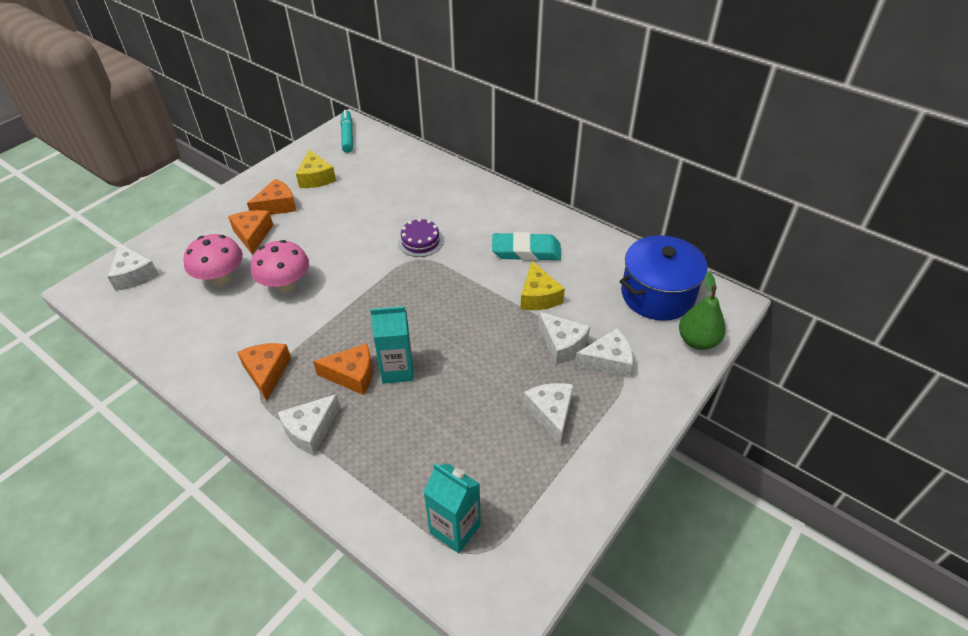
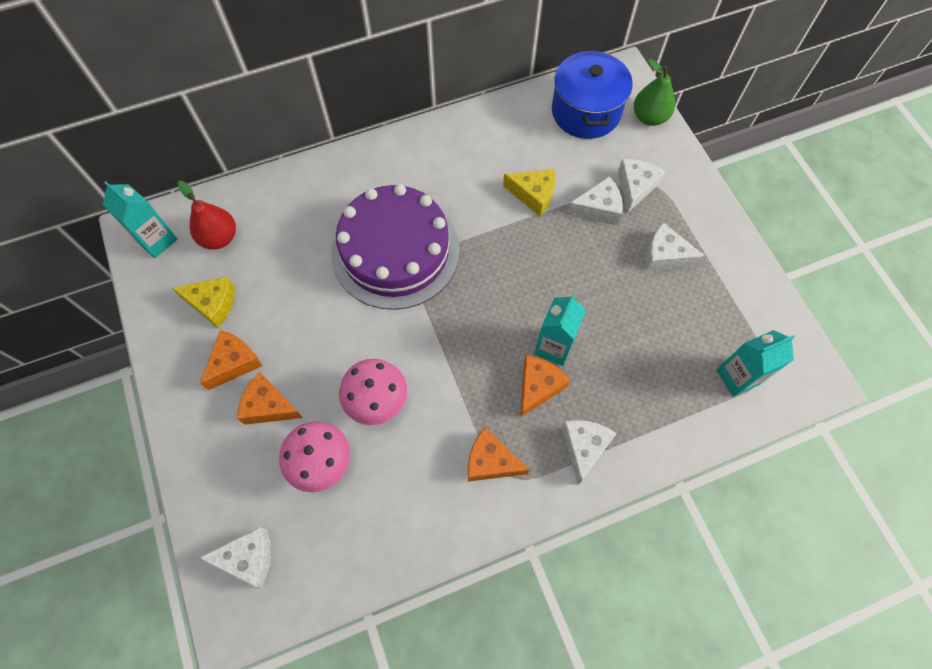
camera: 60 degrees left, 20 degrees up
(277, 206) = (234, 362): orange cheese -> orange cheese turned 45 degrees clockwise
(310, 430) = (584, 447): white cheese -> white cheese turned 150 degrees counterclockwise
(347, 136) = (157, 240): turquoise marker -> turquoise carton
(368, 158) = (219, 238): none -> red pear
(420, 241) = (395, 251): purple cake -> purple cake, size x2.50
(526, 251) = (470, 173): turquoise eraser -> none

